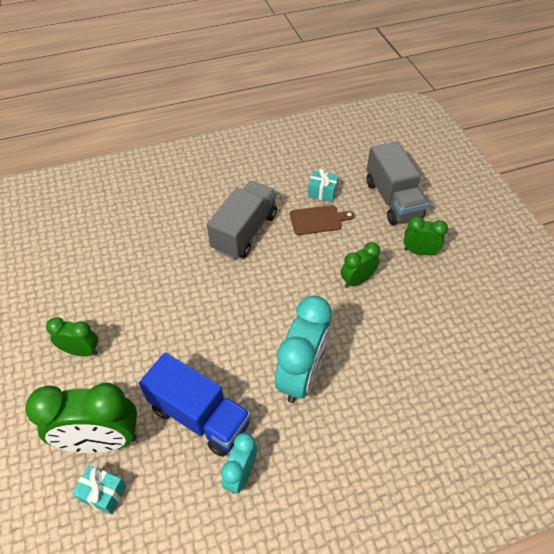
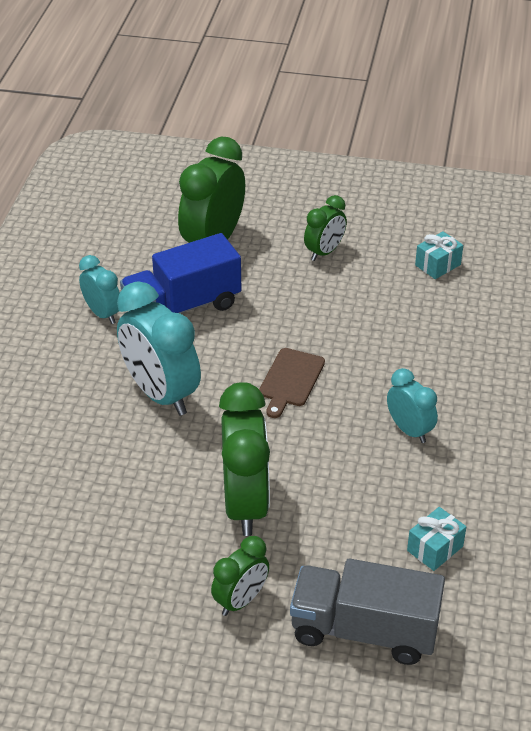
camera: 120 degrees right, 10 degrees down
(103, 493) = (163, 233): turquoise gift -> turquoise gift (437, 265)
(244, 232) = (409, 430): grey truck -> turquoise clock
(318, 220) = (381, 516): brown cutting board -> brown cutting board (290, 380)
(357, 280) = (245, 504): green clock -> green clock, size x1.81

